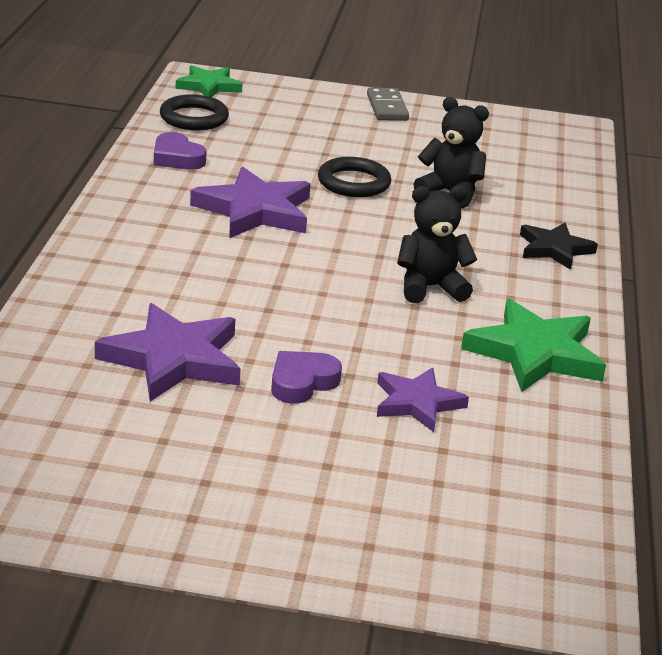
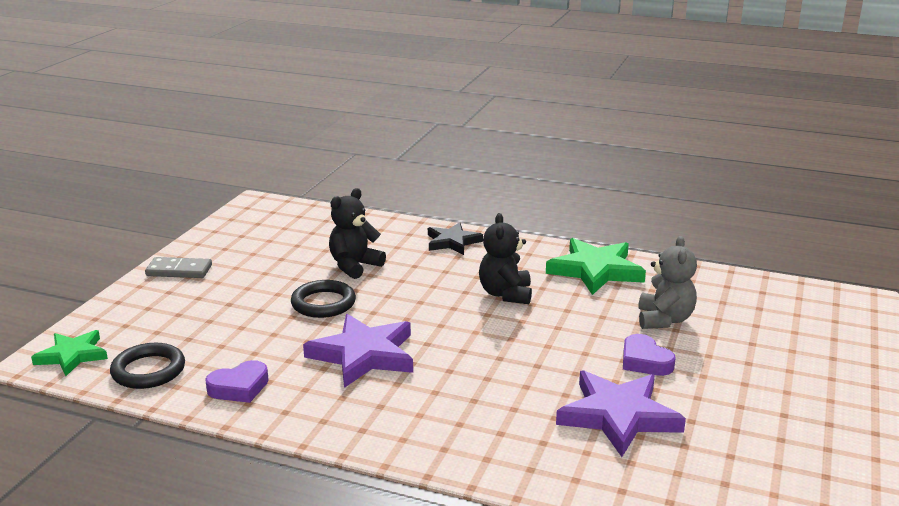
camera: 75 degrees left, 5 degrees down
(417, 403) = (664, 320): purple star -> grey teddy bear

